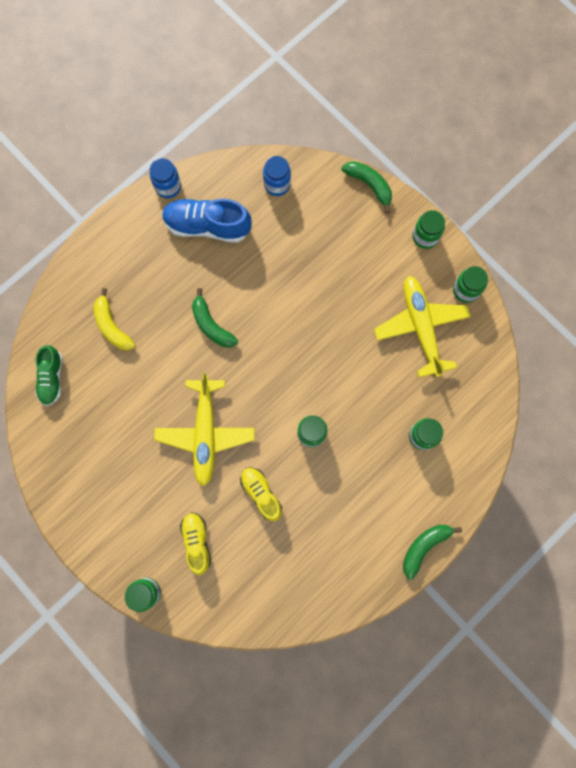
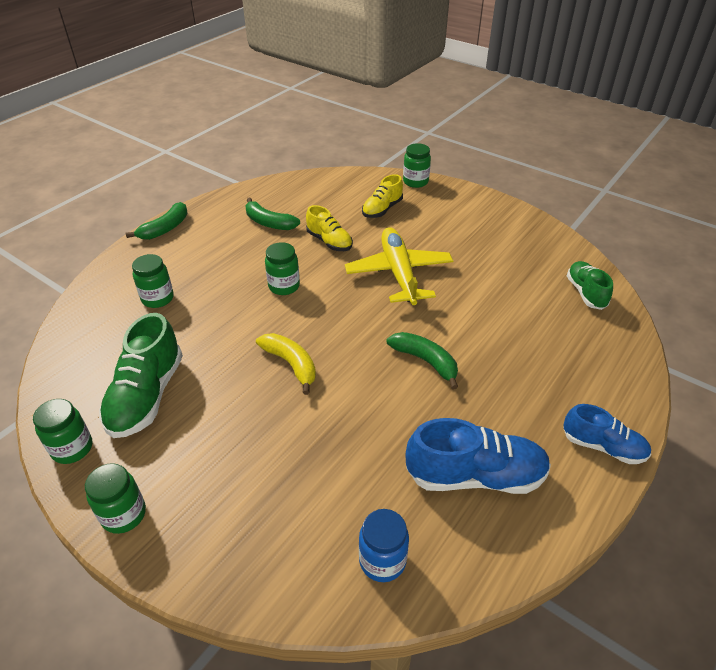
camera: 170 degrees right, 35 degrees down
(112, 326) = (547, 344): yellow banana -> yellow banana (291, 364)
(117, 232) = (603, 446): none -> blue shoe
(168, 187) = (563, 526): blue jar -> none
(197, 542) = (382, 209): yellow shoe -> yellow shoe turned 60 degrees clockwise
(369, 185) = (216, 588): green banana -> green banana (269, 222)
(421, 327) = (147, 396): yellow plane -> green shoe

